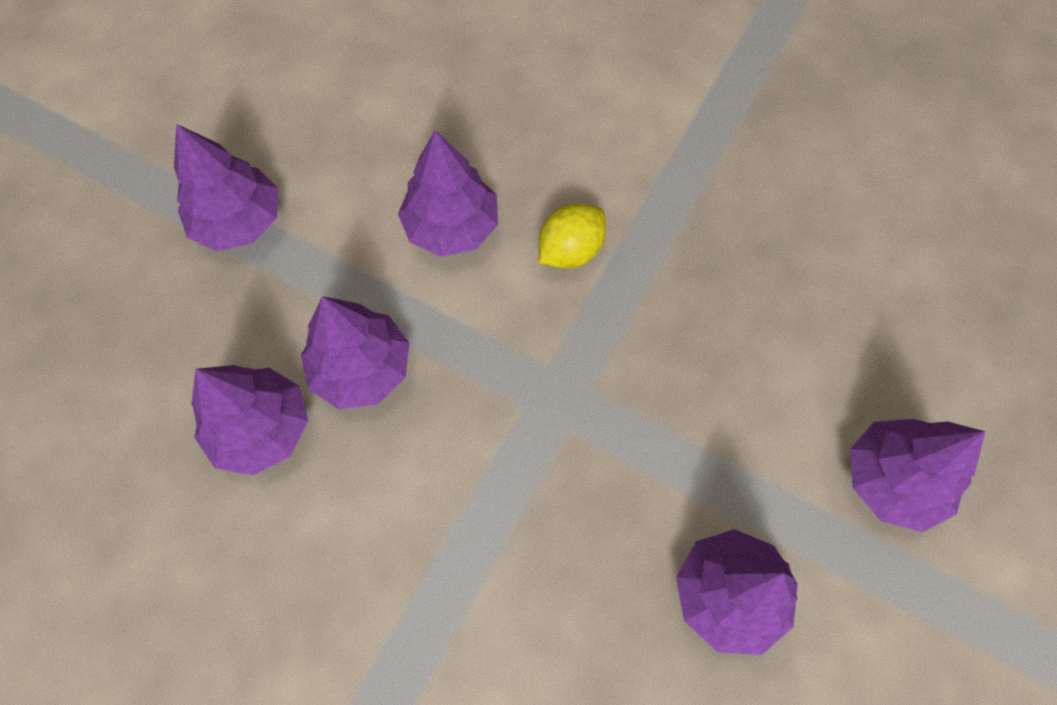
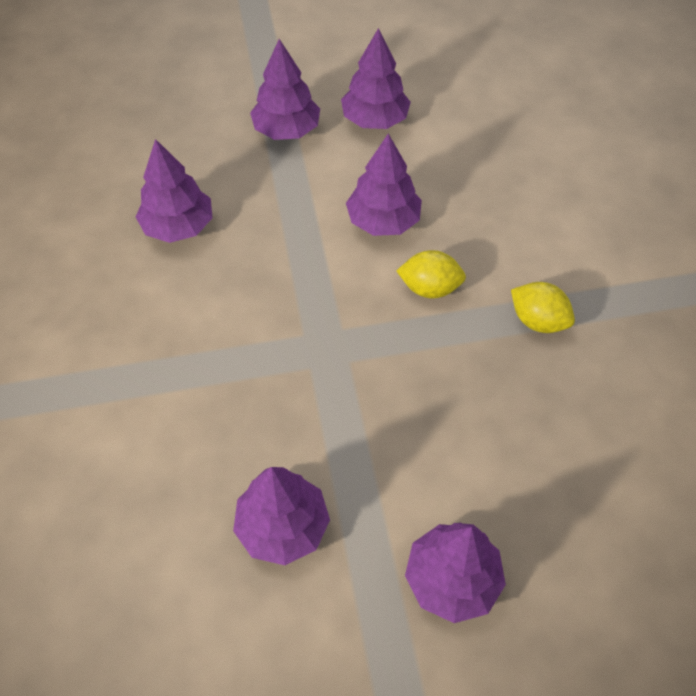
camera: 50 degrees right, 10 degrees down
(361, 368) = (254, 243): purple tree -> purple tree (374, 120)
(686, 193) = (538, 321): none -> yellow lemon

